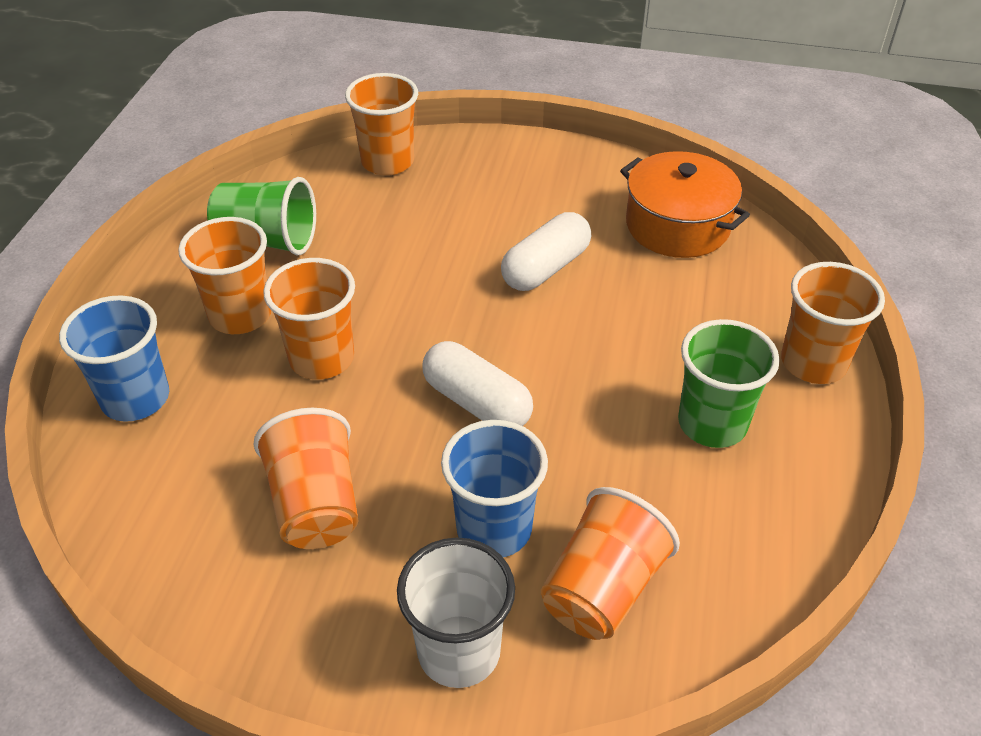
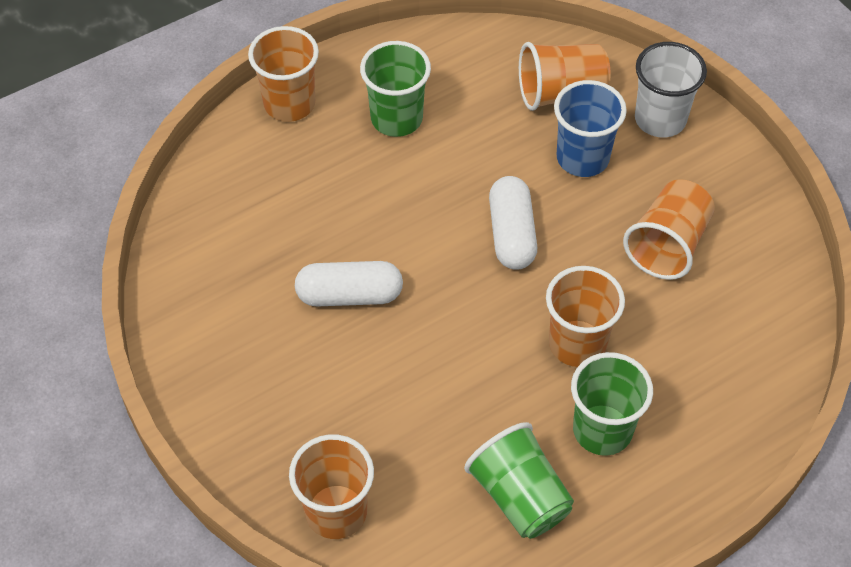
camera: 135 degrees left, 10 degrees up
(136, 398) = (728, 411): blue cup -> none
(240, 315) = (602, 430): orange cup -> green cup
(677, 225) = (215, 254): orange pot -> none

